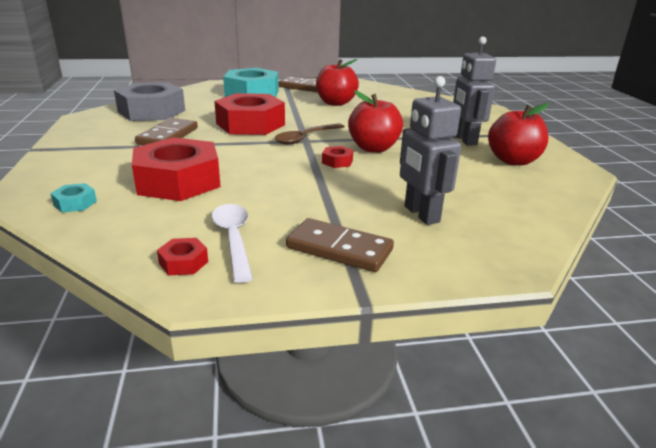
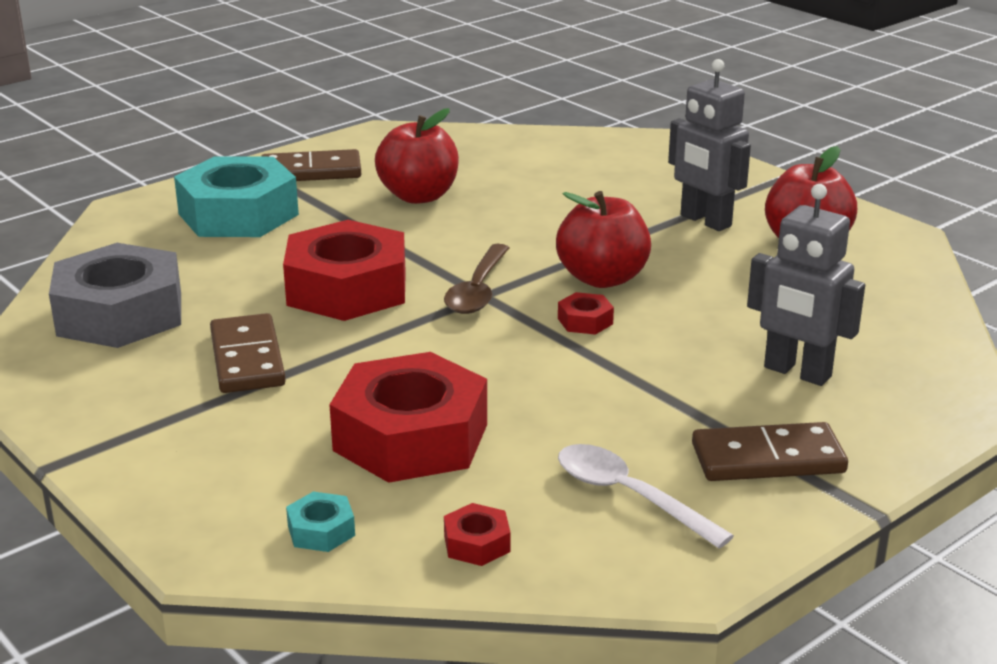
camera: 30 degrees left, 0 degrees up
(183, 262) = (618, 551): red nut -> red nut (476, 543)

